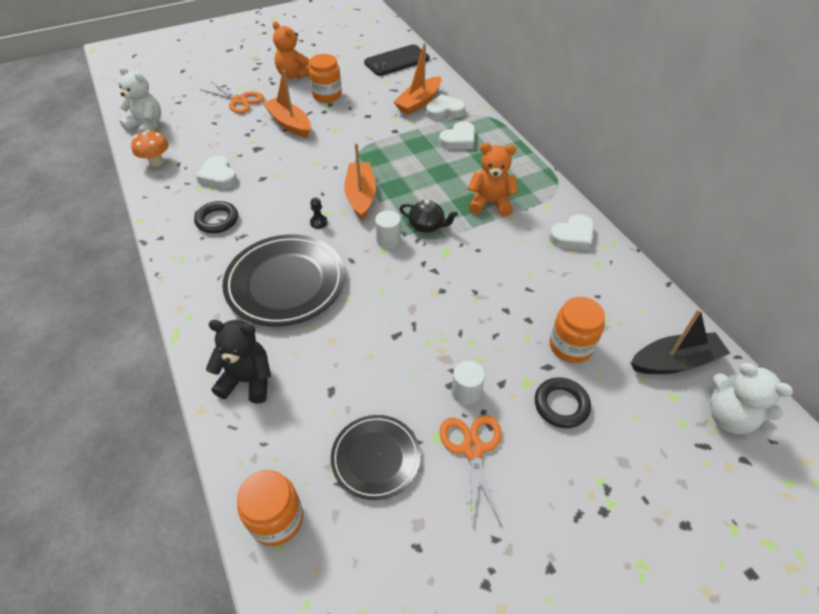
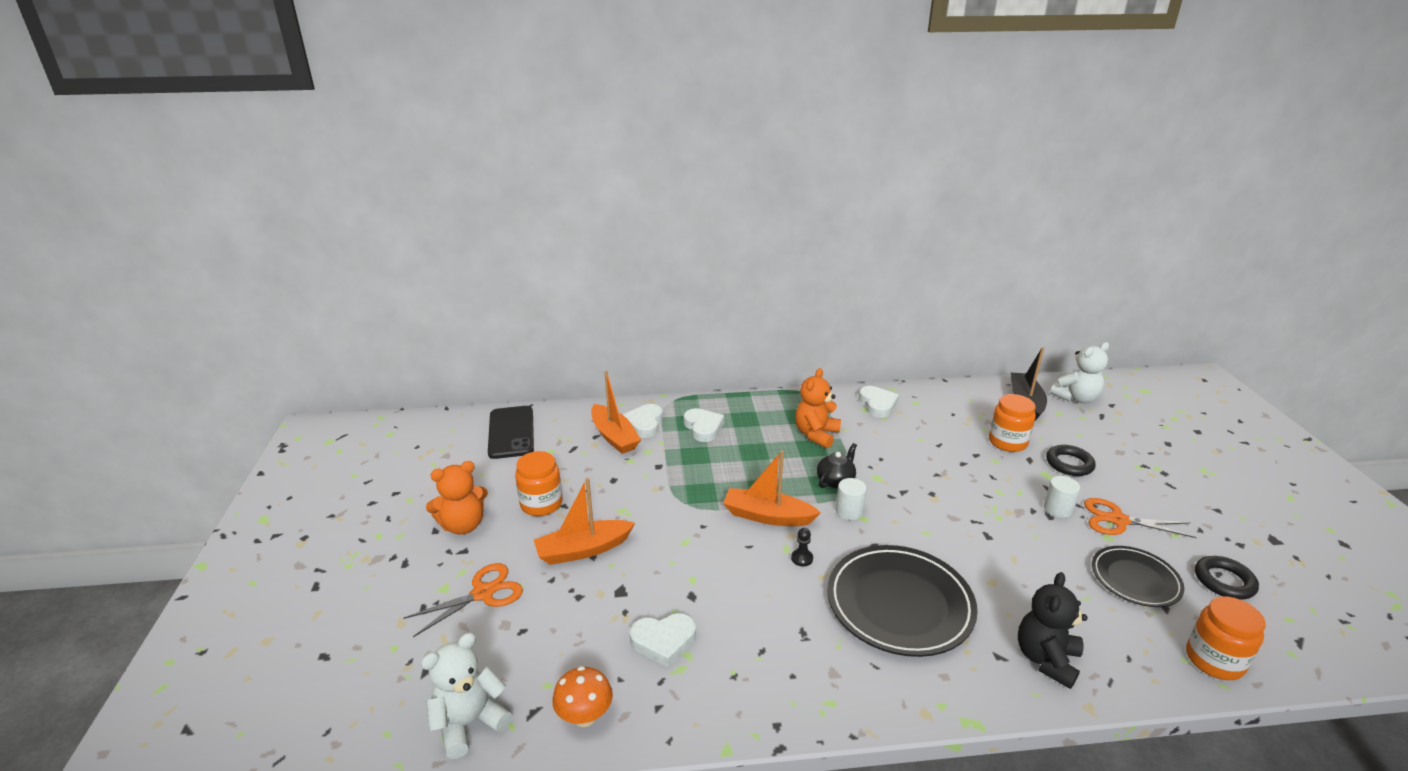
camera: 70 degrees left, 20 degrees down
(217, 220) = (762, 654): black ring -> black ring (1224, 581)

